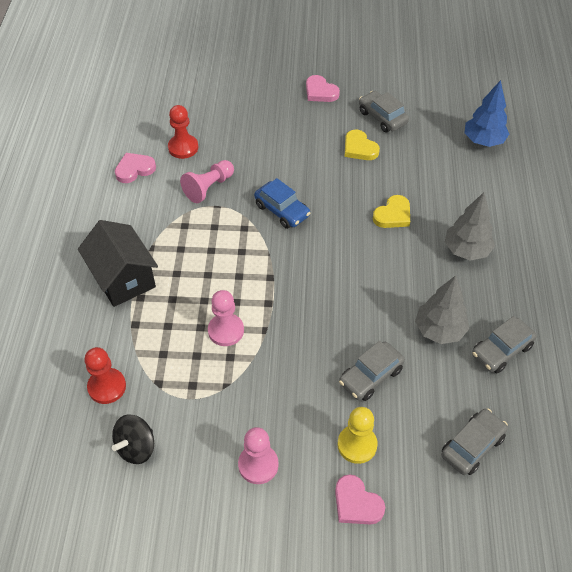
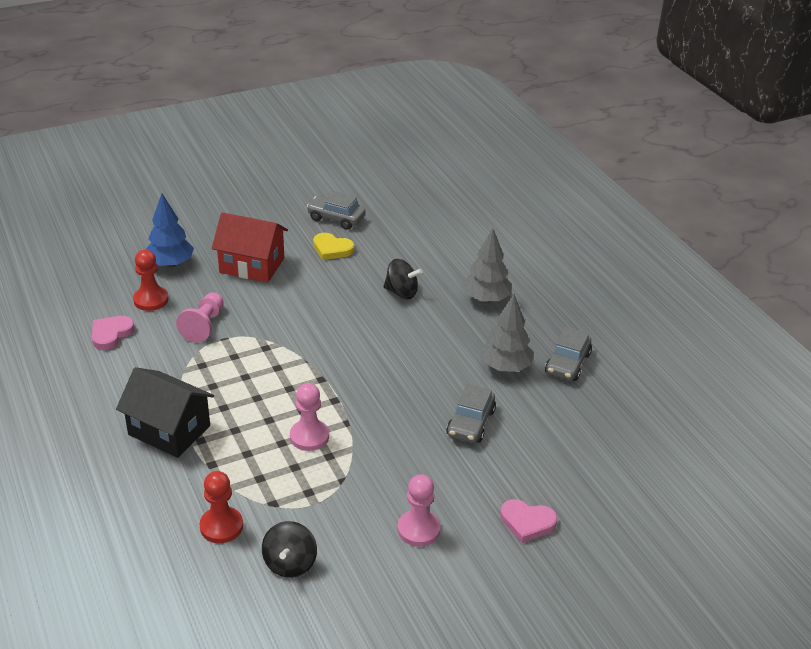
camera: 30 degrees left, 15 degrees down
(282, 141) = (252, 265): none -> red house
(282, 210) = (293, 321): blue car -> none
(320, 92) = (260, 214): pink heart -> none
(357, 445) = (496, 479): yellow pawn -> none
(393, 215) = (401, 292): yellow heart -> black spinning top
(472, 446) = (592, 442): grey car -> none
(483, 141) = (442, 211): blue tree -> blue tree (170, 264)

